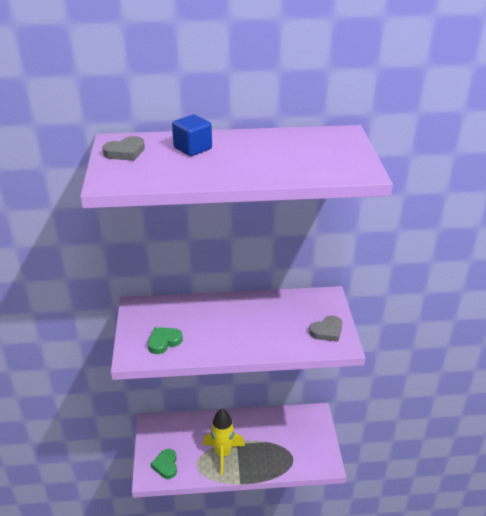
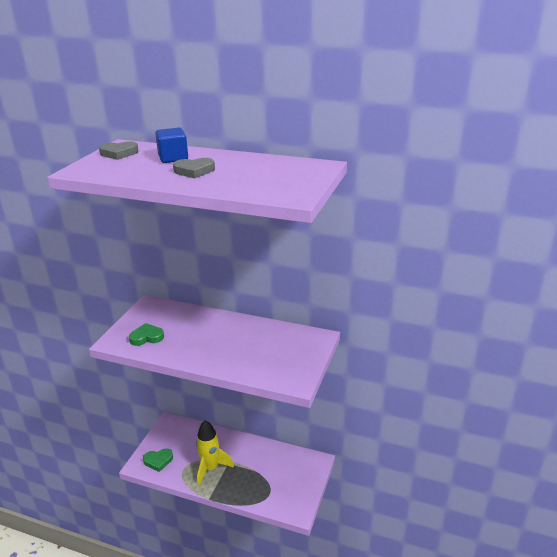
camera: 25 degrees right, 5 degrees down
(166, 465) = (158, 461): green heart -> green heart turned 120 degrees counterclockwise
(327, 331) = (292, 366): grey heart -> grey heart (194, 171)

